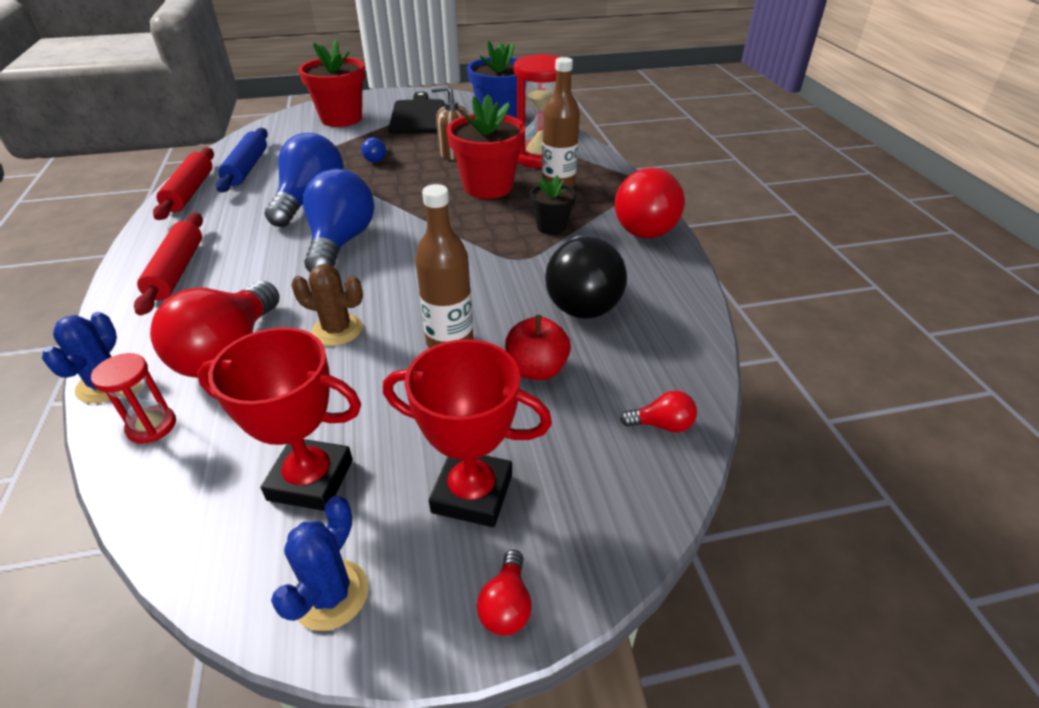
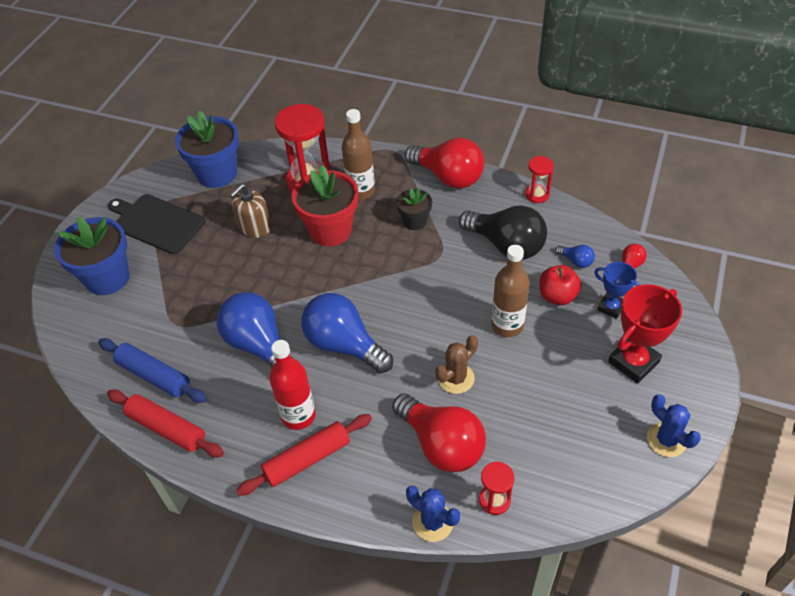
camera: 55 degrees left, 10 degrees up
(177, 271) = (307, 459): red rolling pin -> red rolling pin turned 60 degrees counterclockwise
(232, 248) = (298, 416): none -> red bottle
(311, 480) = (586, 428): red trophy -> none
(341, 119) = (107, 278): red flower pot -> blue flower pot
(377, 159) = (220, 279): blue light bulb -> blue light bulb (576, 261)
(506, 605) = (704, 375): red light bulb -> none
(561, 430) = (611, 307): none -> blue trophy
(695, 294) = (537, 195): none -> red hourglass

